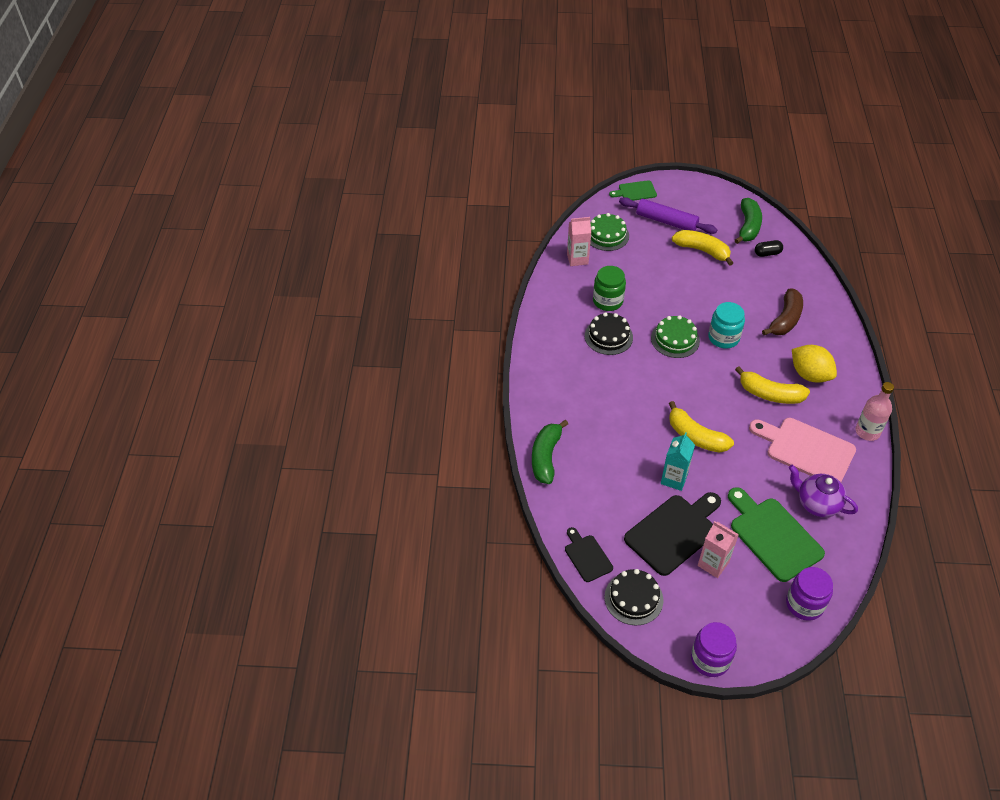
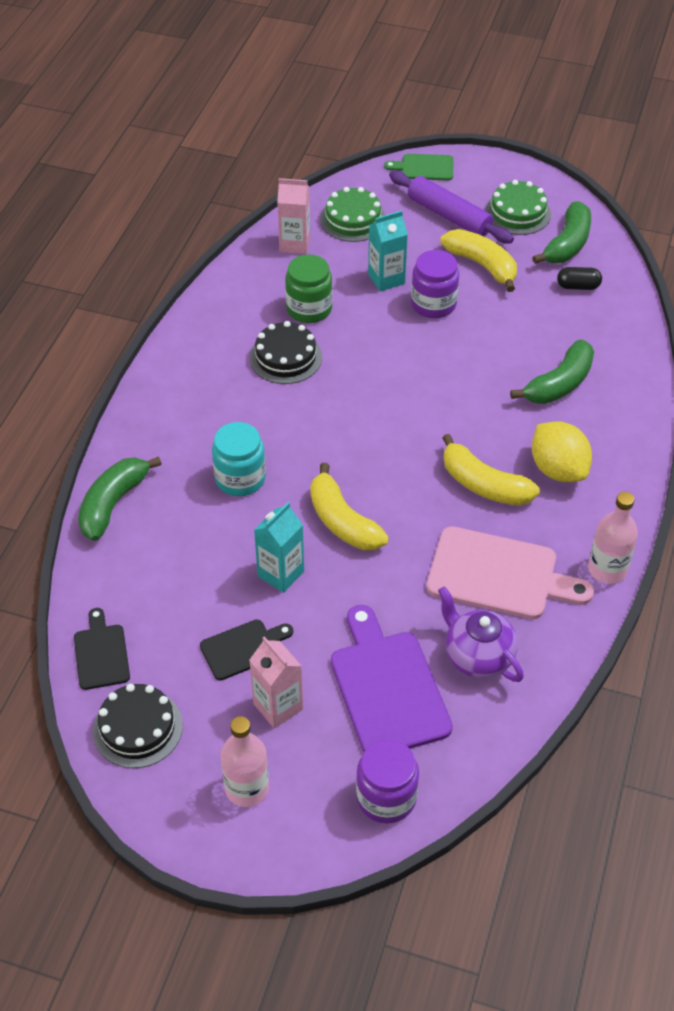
camera: 15 degrees right, 0 degrees up
(647, 271) = (386, 279): none -> turquoise carton
(674, 532) = (243, 648): black cutting board -> black cutting board, size x0.55
(675, 339) = (380, 380): green cake -> green cake (518, 213)
(710, 659) = (205, 842): purple jar -> purple jar (433, 304)
(719, 619) = (247, 788): none -> pink bottle
(723, 338) = (453, 392): turquoise jar -> turquoise jar (240, 478)
(773, 536) = (387, 687): green cutting board -> purple cutting board
(785, 319) = (559, 384): brown banana -> green banana
(806, 449) = (499, 575): pink cutting board -> pink cutting board turned 150 degrees clockwise

